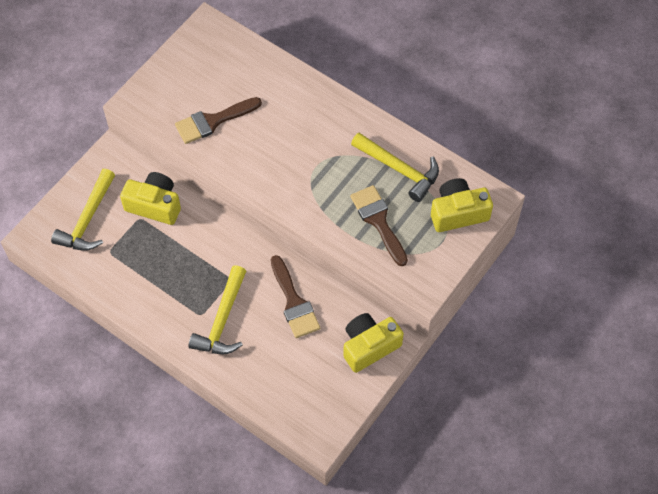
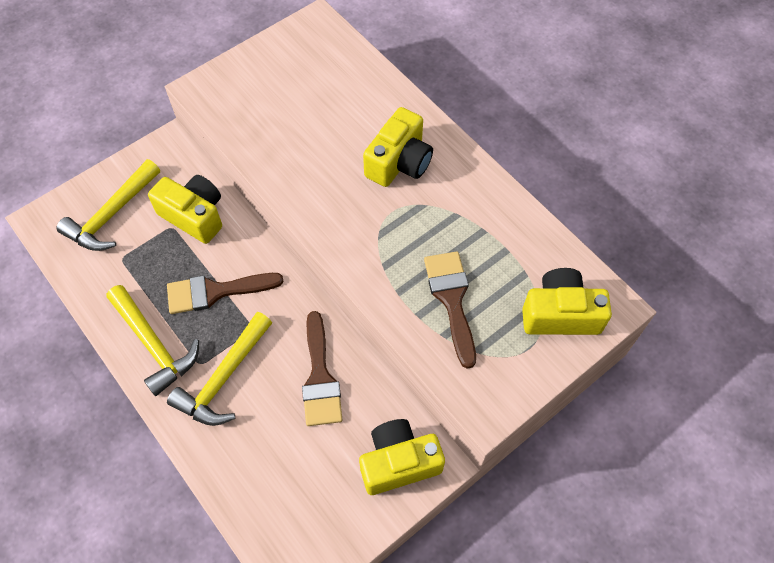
camera: 15 degrees right, 0 degrees up
(213, 121) = (285, 130): brown brush -> brown brush (216, 291)
(309, 127) = (399, 162): none -> yellow camera
(399, 169) = (497, 239): yellow hammer -> yellow hammer (154, 344)

